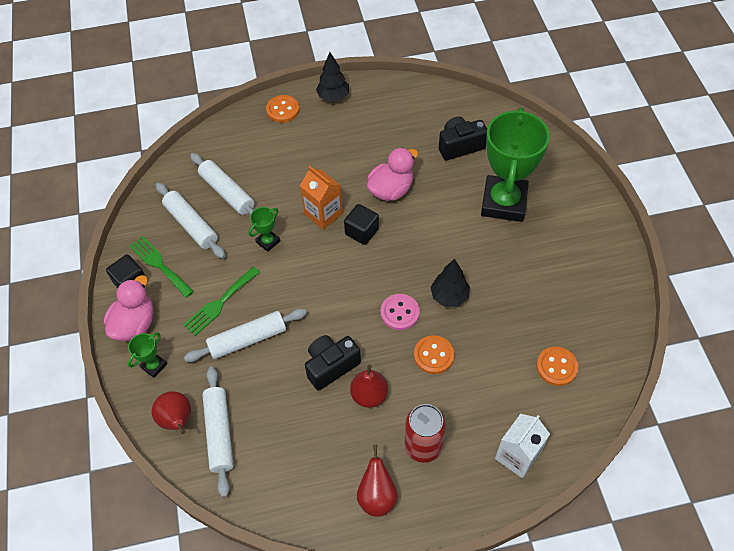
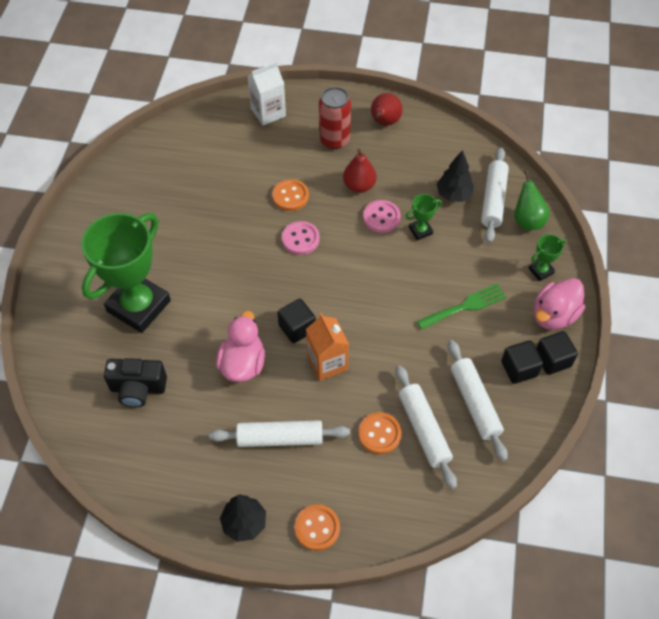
camera: 160 degrees left, 0 degrees up
(159, 264) = (519, 369): green fork -> black cube
(177, 420) = (527, 220): red pear -> green pear
(248, 339) = (448, 264): white rolling pin -> white rolling pin (280, 438)
(268, 241) = (397, 353): green trophy -> green trophy (420, 231)
(331, 366) = (381, 217): black camera -> pink button
(391, 190) = (243, 364): pink duck -> pink duck turned 120 degrees clockwise
(449, 296) = (248, 237): black tree -> black tree (453, 195)
(556, 367) = (197, 155): orange button -> orange button (379, 434)

